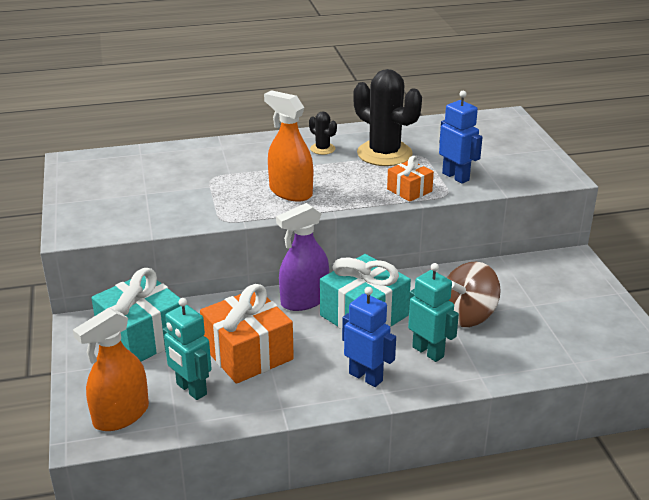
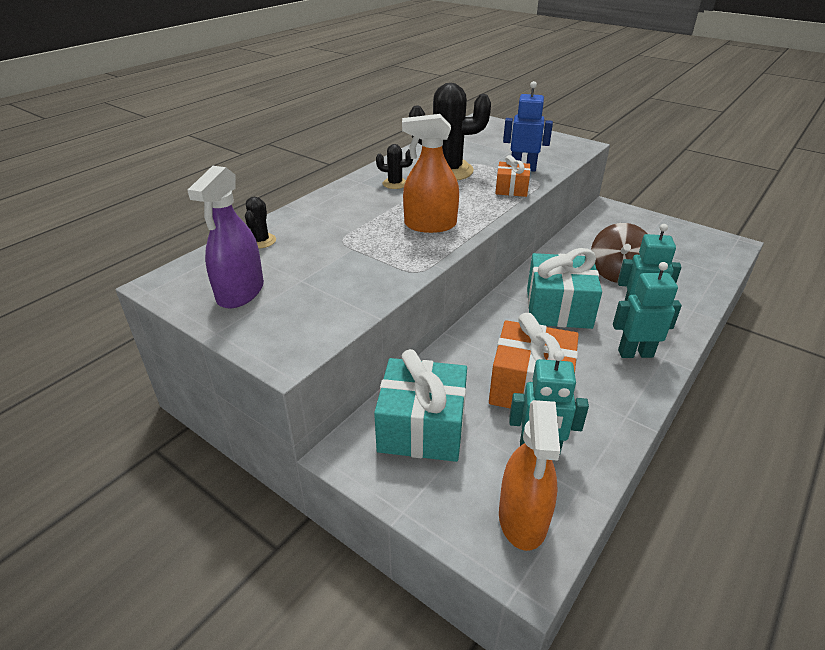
camera: 40 degrees left, 5 degrees up
(162, 156) = (261, 241): none -> black cactus
(304, 300) = (500, 319): purple spray bottle -> purple spray bottle (240, 292)
(366, 377) = (635, 353): blue robot -> turquoise robot

